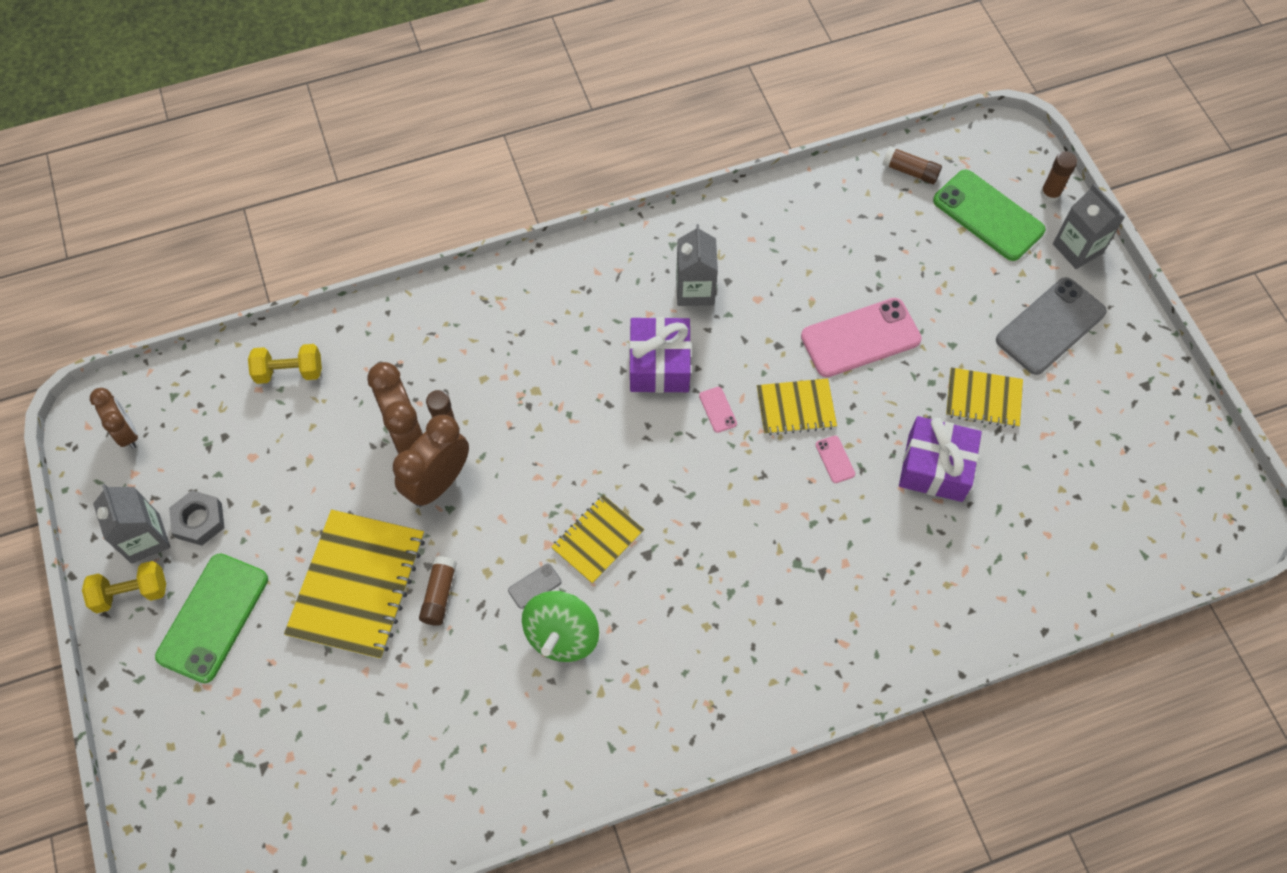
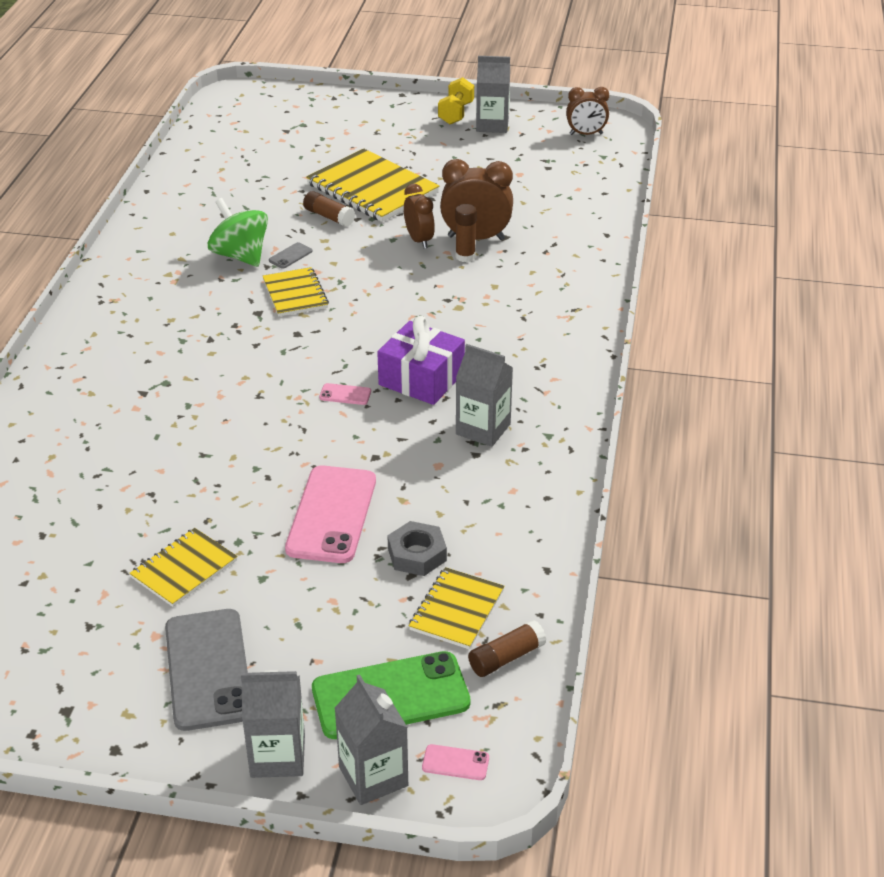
camera: 120 degrees right, 25 degrees down
(199, 521) = (486, 145): grey nut -> grey nut (417, 554)
(213, 617) = (407, 135): green phone -> none
(289, 372) = (582, 204): yellow dumbbell -> none
(439, 483) = (419, 240): brown clock -> brown clock, size x0.66
(534, 586) = (290, 256): grey phone -> grey phone turned 45 degrees clockwise
(796, 408) = (301, 440): yellow notebook -> yellow notebook (457, 610)
(835, 459) = (229, 442): pink phone -> pink phone (455, 763)
(935, 467) = (155, 500): purple gift -> none
(1050, 194) = (373, 776): brown glue stick -> grey carton

